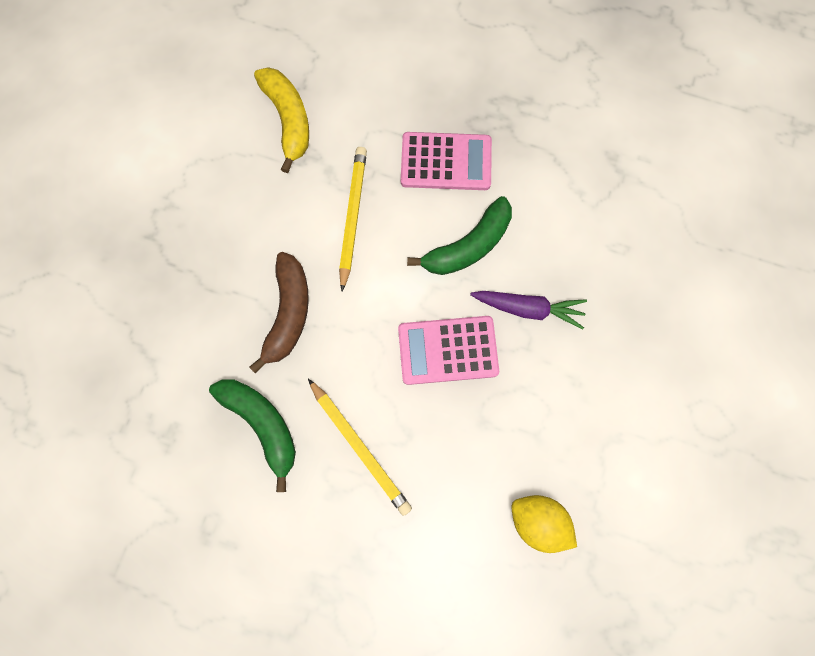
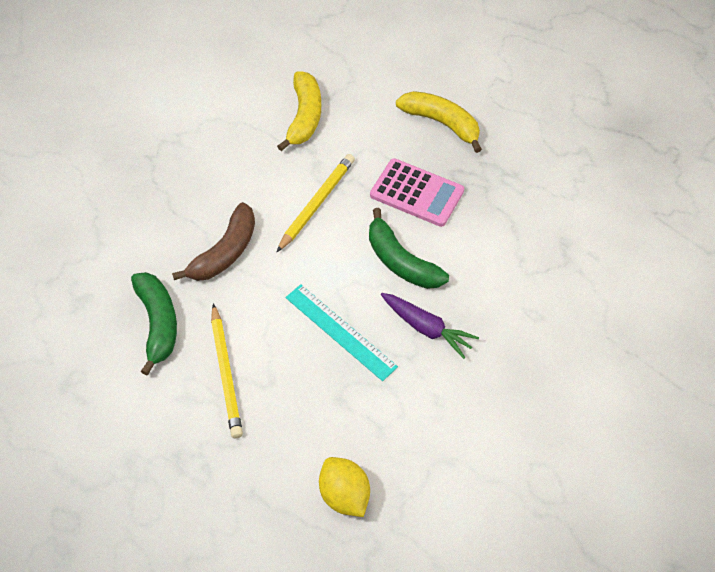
camera: 25 degrees right, 20 degrees down
(431, 70) = (442, 123): none -> yellow banana
(448, 350) = (340, 332): pink calculator -> turquoise ruler
(468, 246) = (401, 261): green banana -> green banana turned 60 degrees clockwise

